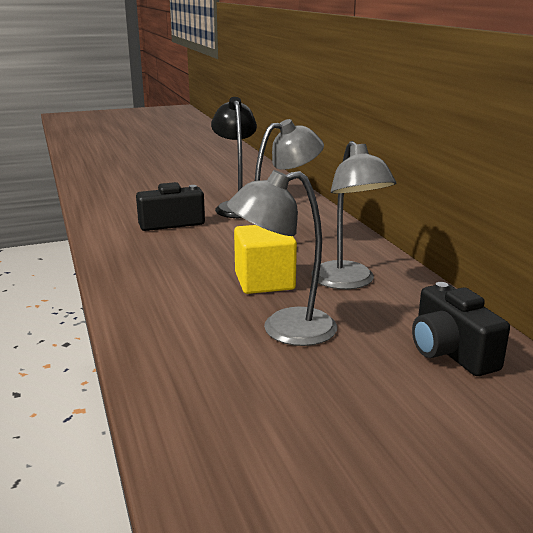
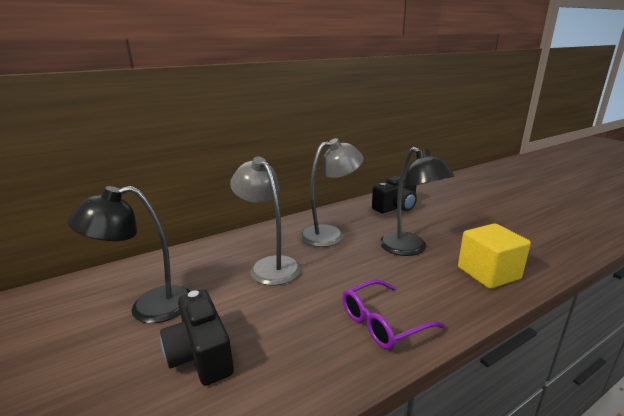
camera: 100 degrees left, 0 degrees up
(151, 286) = (382, 322): none -> purple glasses
(264, 281) = (344, 264): yellow cube -> yellow cube (488, 273)
(284, 330) = (409, 249): grey lamp -> black lamp

